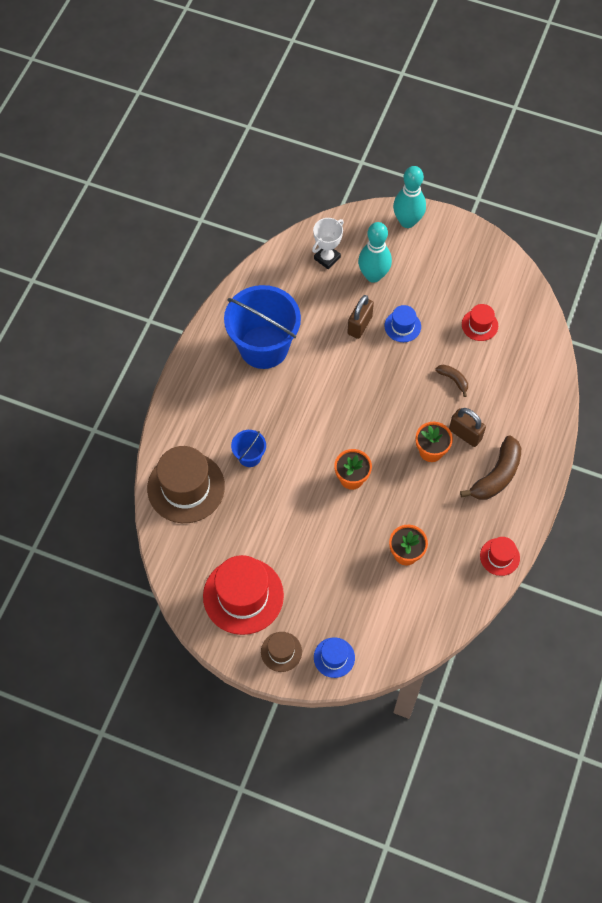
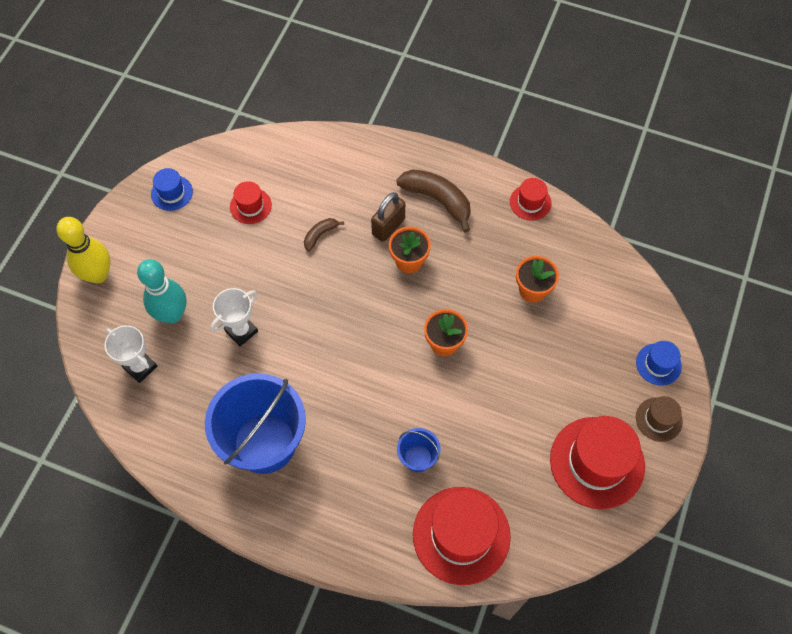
camera: 90 degrees left, 0 degrees up
(186, 487) = (461, 535): brown hat -> red hat
(359, 325) = (241, 331): brown padlock -> white trophy
(402, 326) = (246, 284): blue hat -> blue hat (172, 193)
(407, 221) = (98, 274): turquoise bowling pin -> yellow bowling pin

